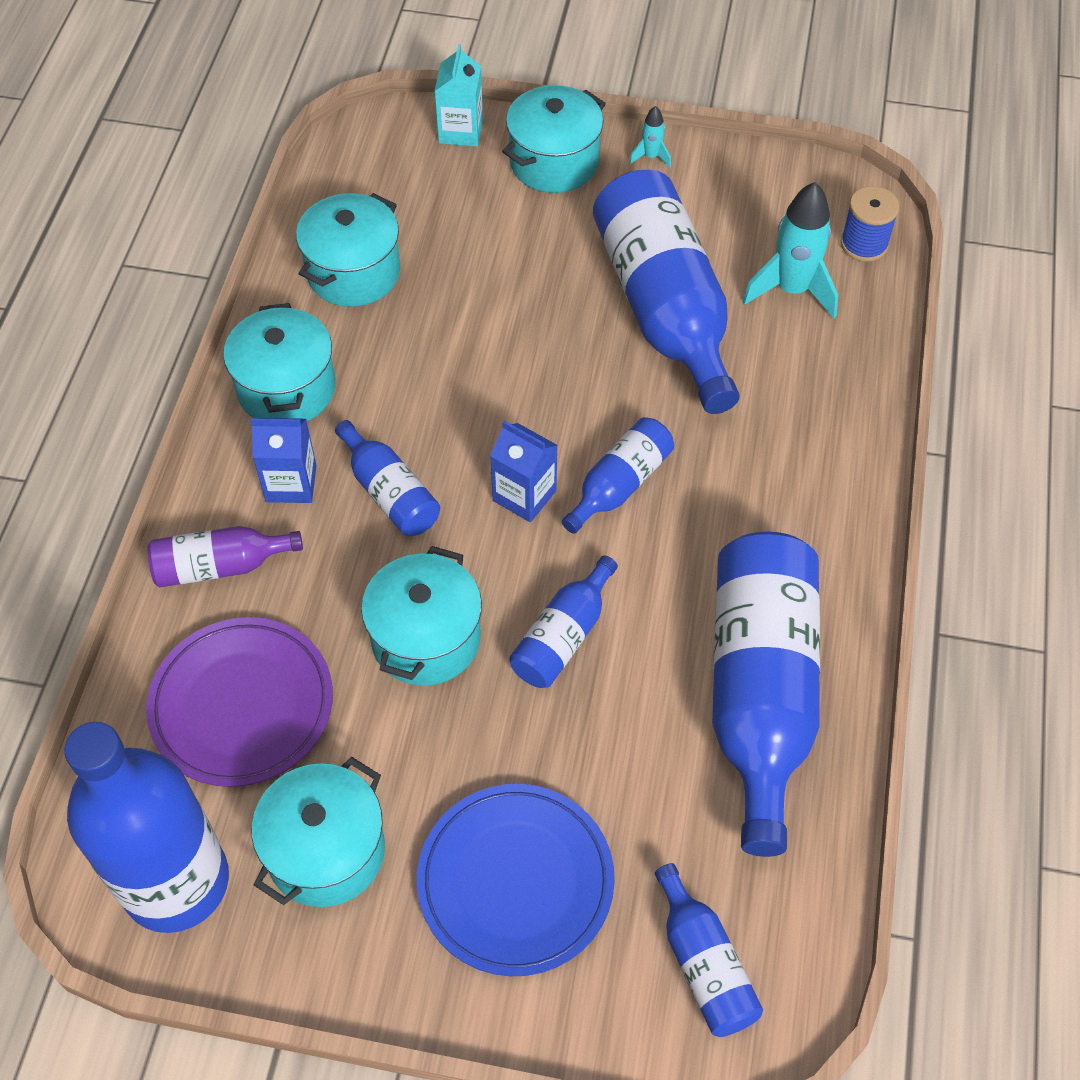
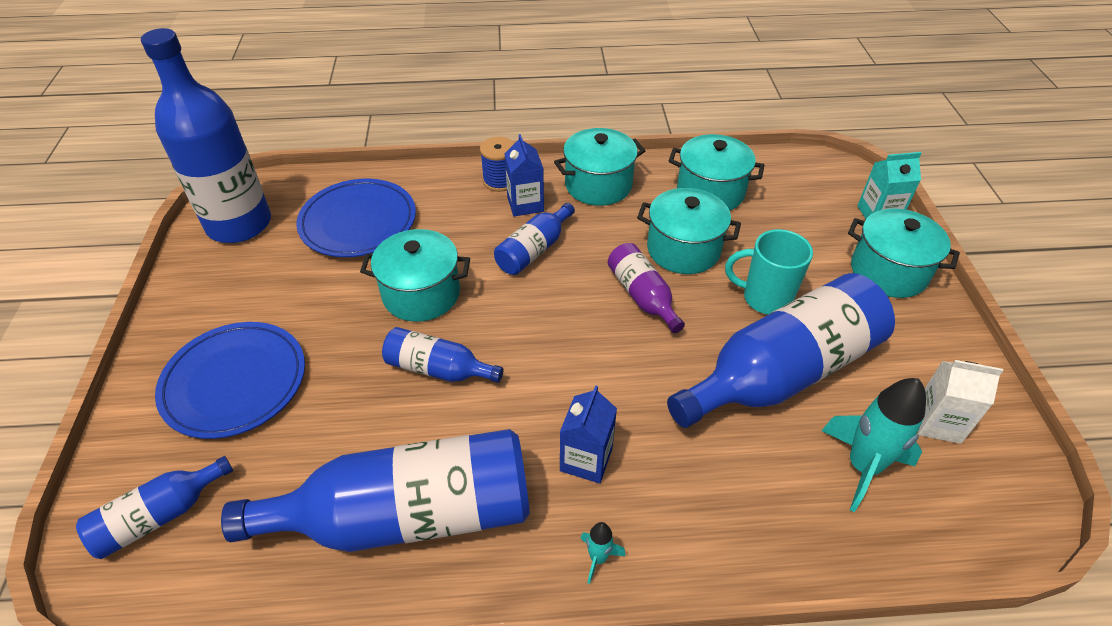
camera: 75 degrees right, 10 degrees down
(220, 566) = (454, 190): purple bottle -> purple bottle (642, 296)
(242, 705) = (358, 222): purple plate -> blue plate
(326, 851) = (258, 282): turquoise pot -> turquoise pot (683, 249)
(524, 495) = (556, 321): blue carton -> blue carton (586, 459)
(556, 284) = (765, 298): none -> turquoise mug
(619, 485) = (587, 376): blue bottle -> none
(651, 157) = (943, 331): turquoise rocket -> turquoise rocket (598, 558)
(757, 213) = (937, 422): none -> white carton
(864, 244) = (964, 524): blue spool -> blue spool (500, 181)

